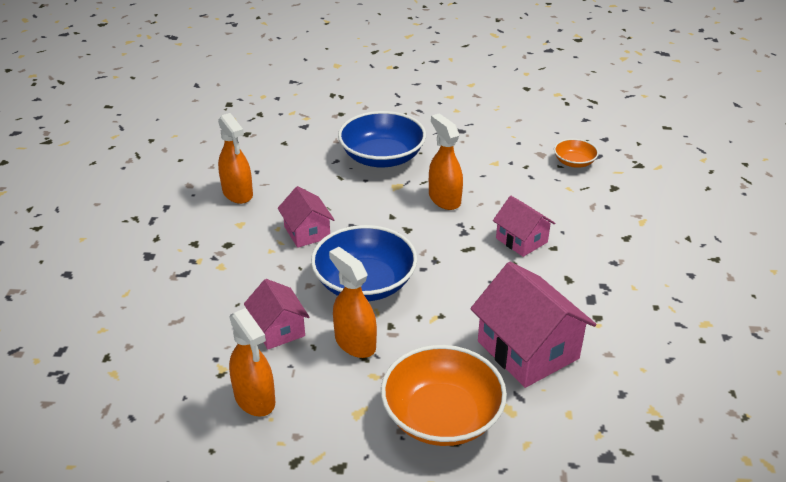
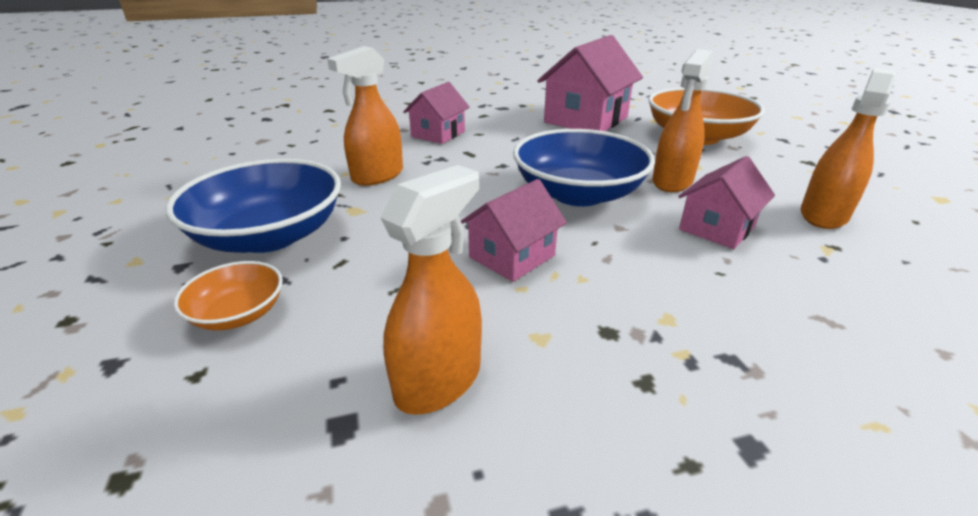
camera: 110 degrees left, 5 degrees down
(574, 162) = (280, 126): orange bowl -> orange bowl (238, 313)

